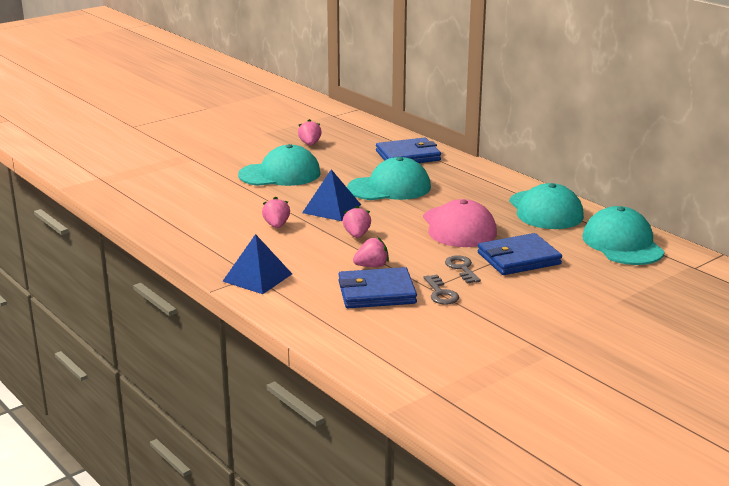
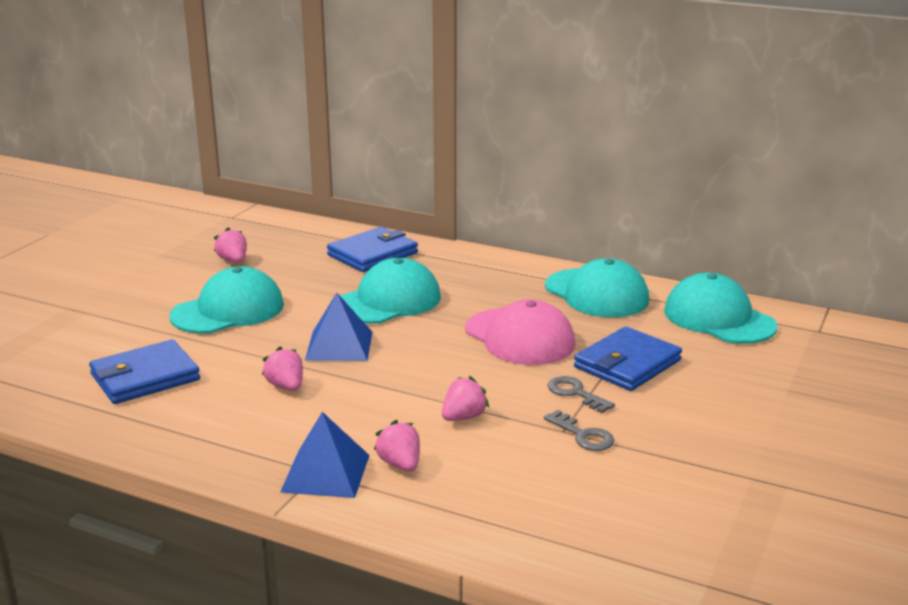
camera: 25 degrees left, 0 degrees up
(357, 235) = (405, 376): pink strawberry -> pink strawberry (400, 464)
(376, 292) = (504, 455): blue wallet -> blue wallet (145, 377)

